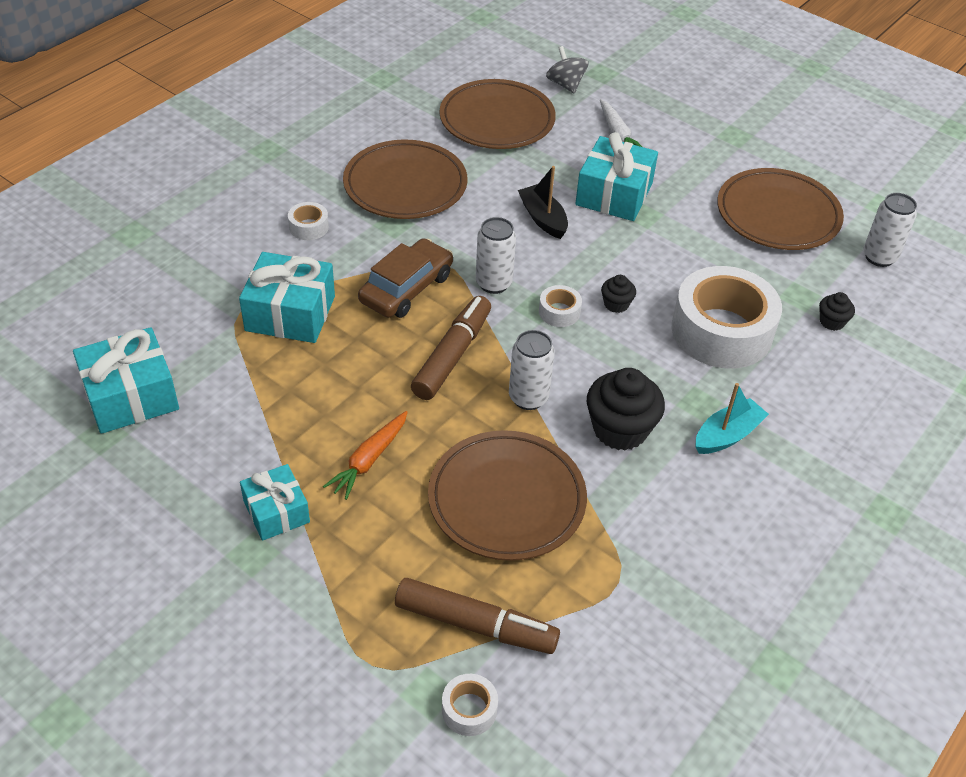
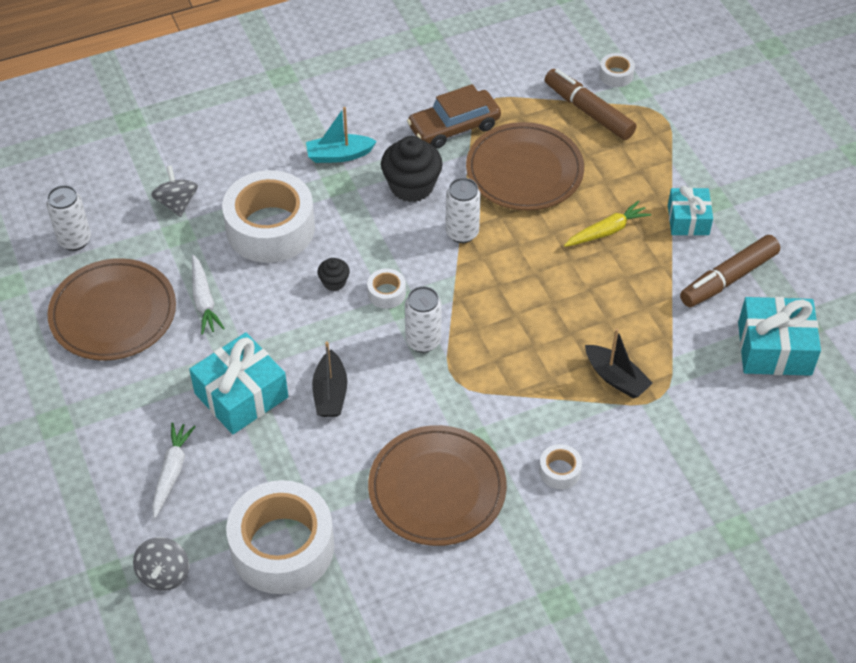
camera: 150 degrees left, 5 degrees up
(290, 313) = (616, 378): turquoise gift -> black boat
(369, 460) = (607, 231): orange carrot -> yellow carrot
(406, 288) = (502, 365): brown car -> brown car (454, 127)
(452, 355) = (499, 288): brown marker -> brown marker (728, 278)
(497, 120) = (282, 547): brown plate -> white tape
(716, 249) = (204, 300): none -> white carrot
(832, 322) = (177, 203): black cupcake -> grey spinning top

